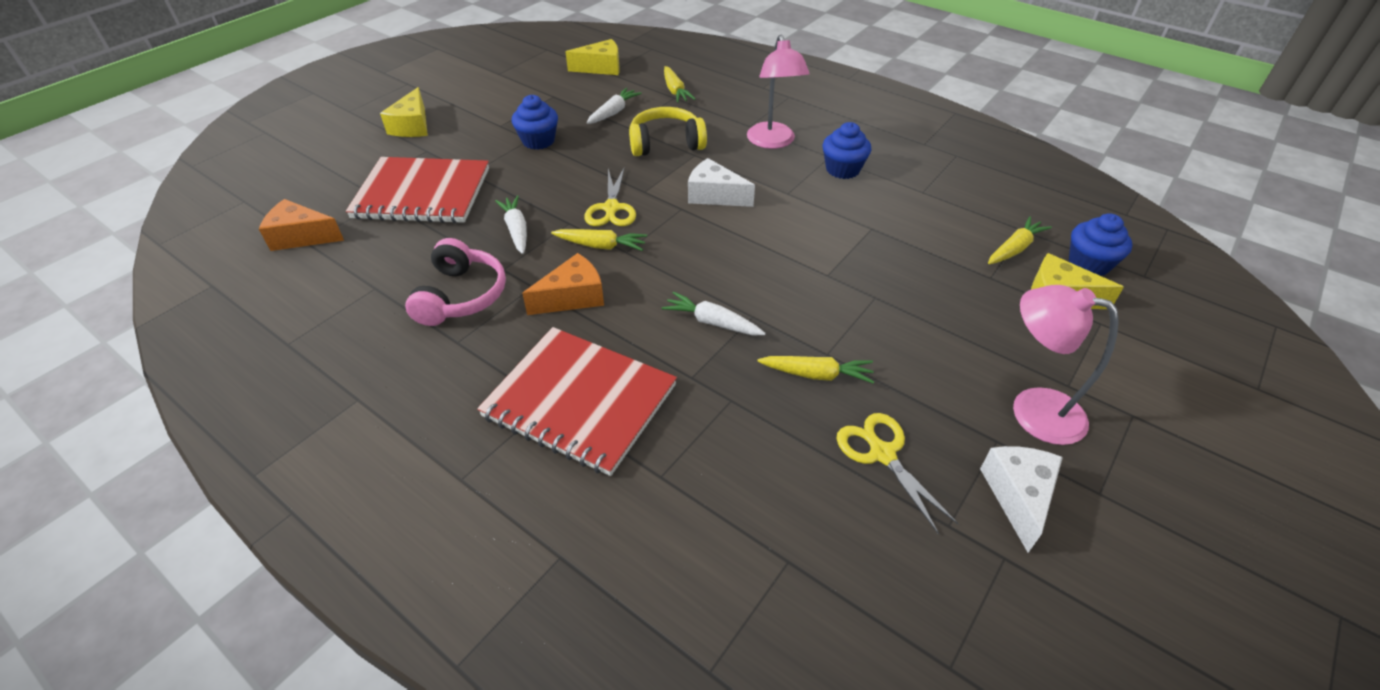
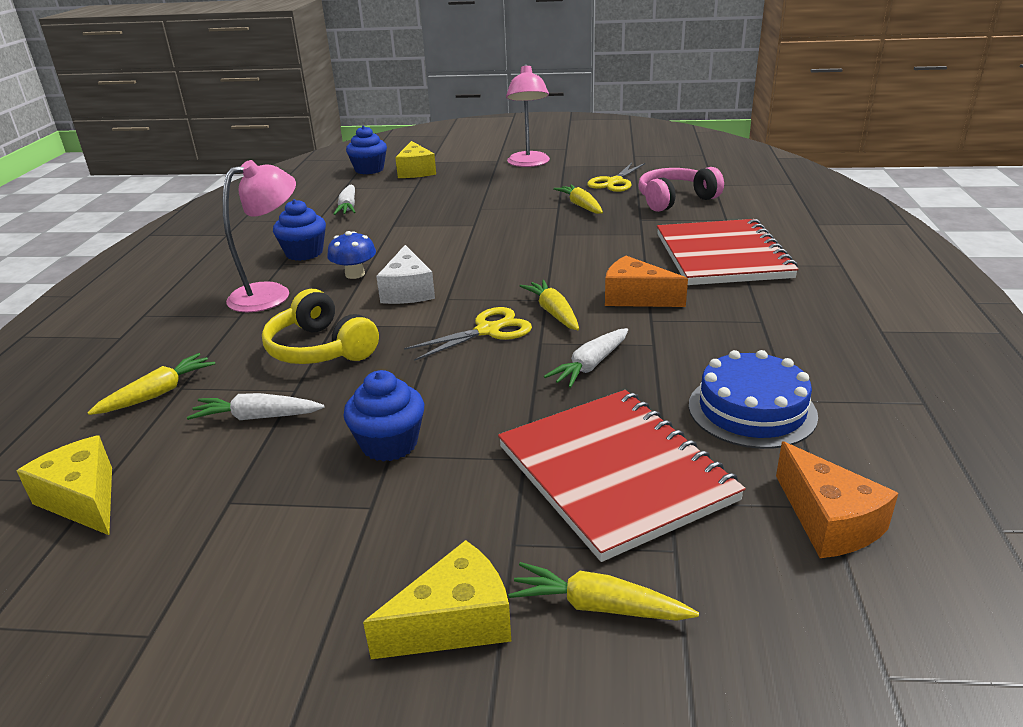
camera: 120 degrees left, 15 degrees down
(391, 266) = (752, 410): none -> blue cake
(461, 296) = (717, 346): pink headphones -> pink headphones (675, 200)
(713, 322) = (581, 242): white carrot -> white carrot (348, 207)
(772, 181) = (355, 274): none -> blue mushroom
(1014, 249) = (372, 186): yellow carrot -> yellow carrot (599, 606)
(1018, 496) = (594, 158): white cheese -> none

